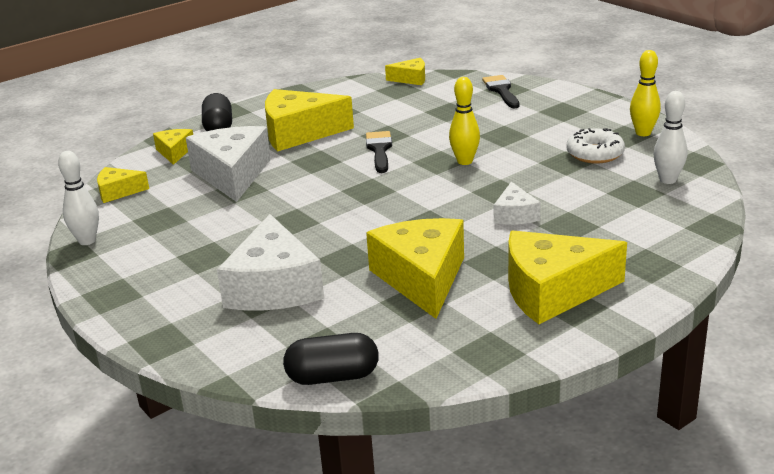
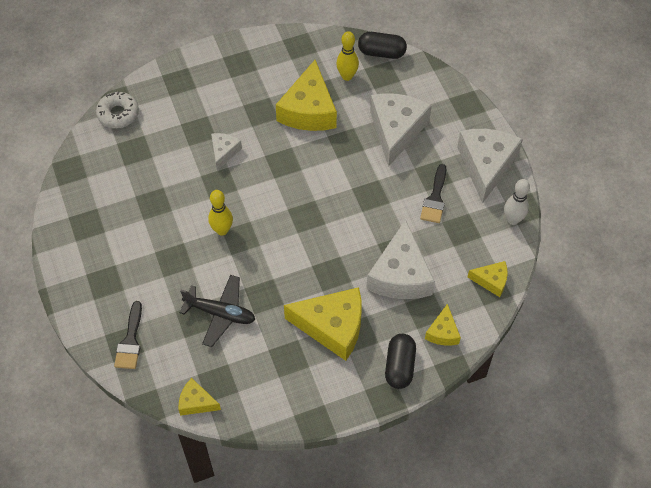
camera: 165 degrees left, 30 degrees up
(126, 281) = (486, 165): none -> white cheese
(379, 150) = (277, 272): black brush -> black brush (435, 198)
(424, 118) = (220, 313): none -> black plane
(552, 291) = (243, 77): yellow cheese -> none
(595, 154) = (126, 206): white donut -> white donut (118, 114)
(643, 133) = (72, 222): yellow bowling pin -> yellow bowling pin (347, 76)
(667, 180) = (104, 156): white bowling pin -> none

